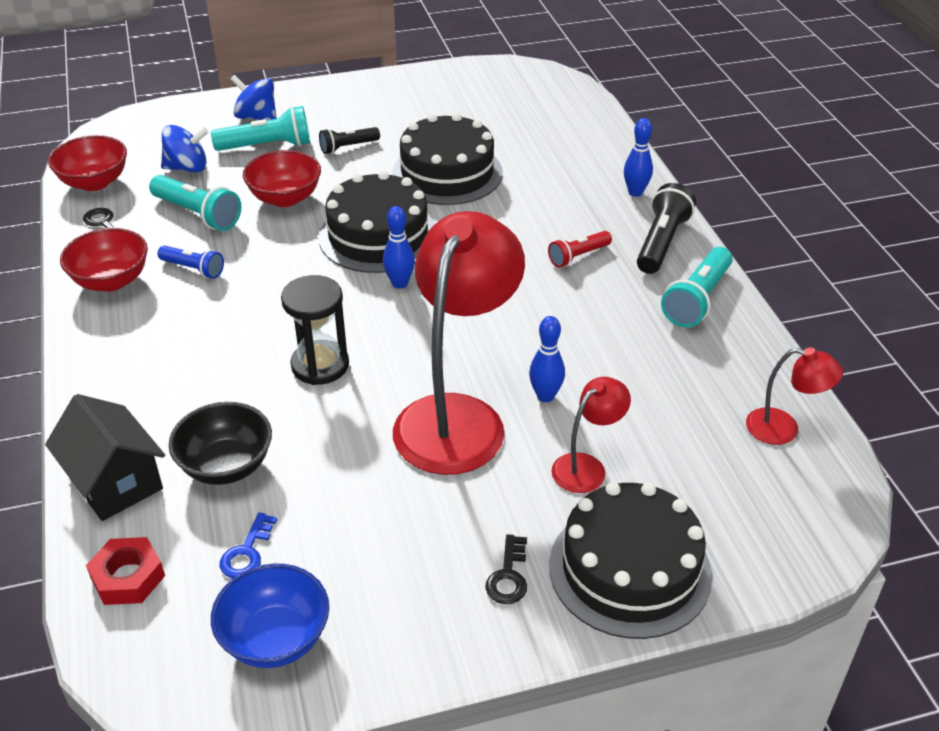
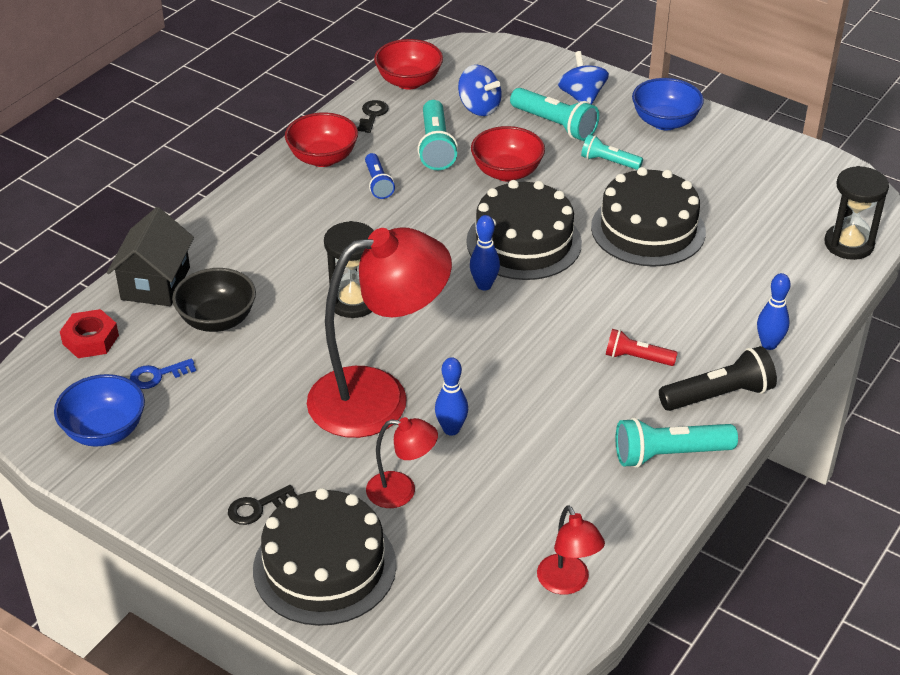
camera: 50 degrees right, 0 degrees up
(343, 100) = (665, 122): none -> blue bowl
(348, 147) = (609, 162): black flashlight -> turquoise flashlight
(578, 106) = (849, 244): none -> black hourglass

